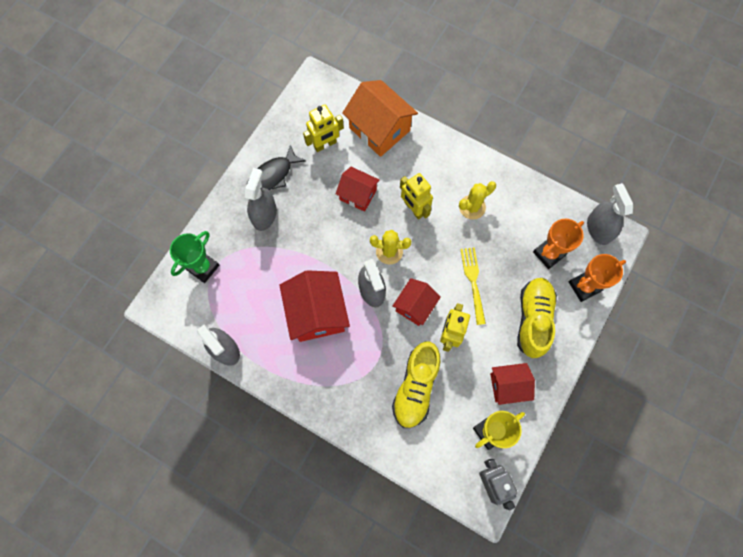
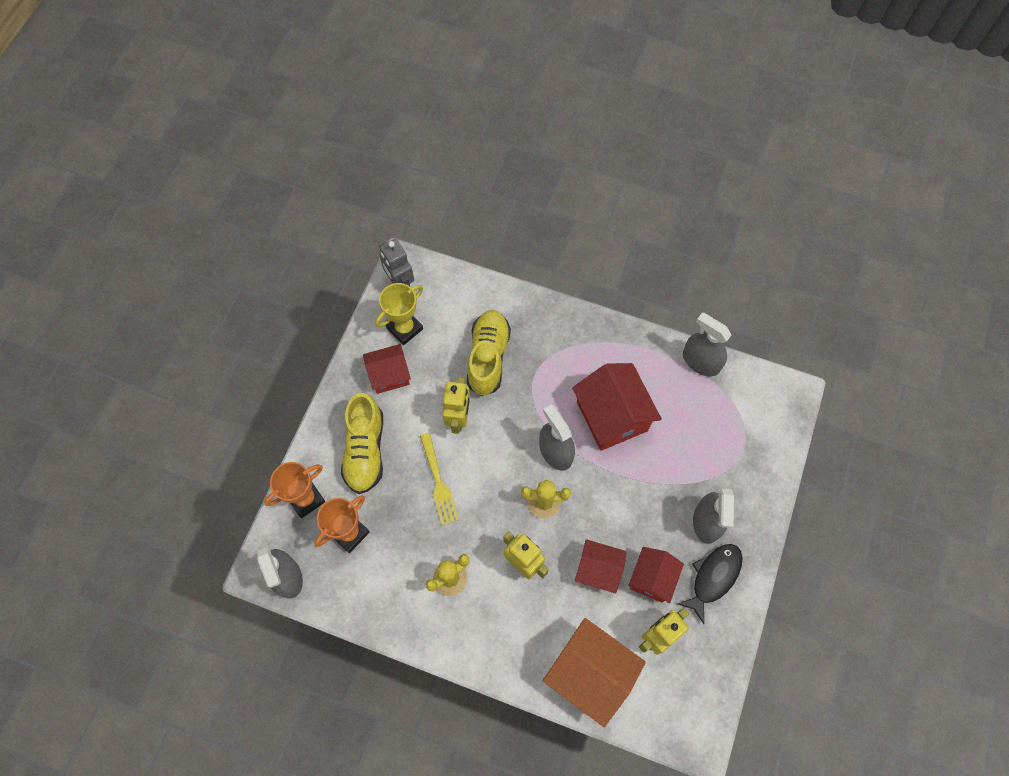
camera: 170 degrees right, 5 degrees down
(203, 267) = (757, 445): green trophy -> none
(415, 306) = (502, 442): red house -> red house (652, 578)

